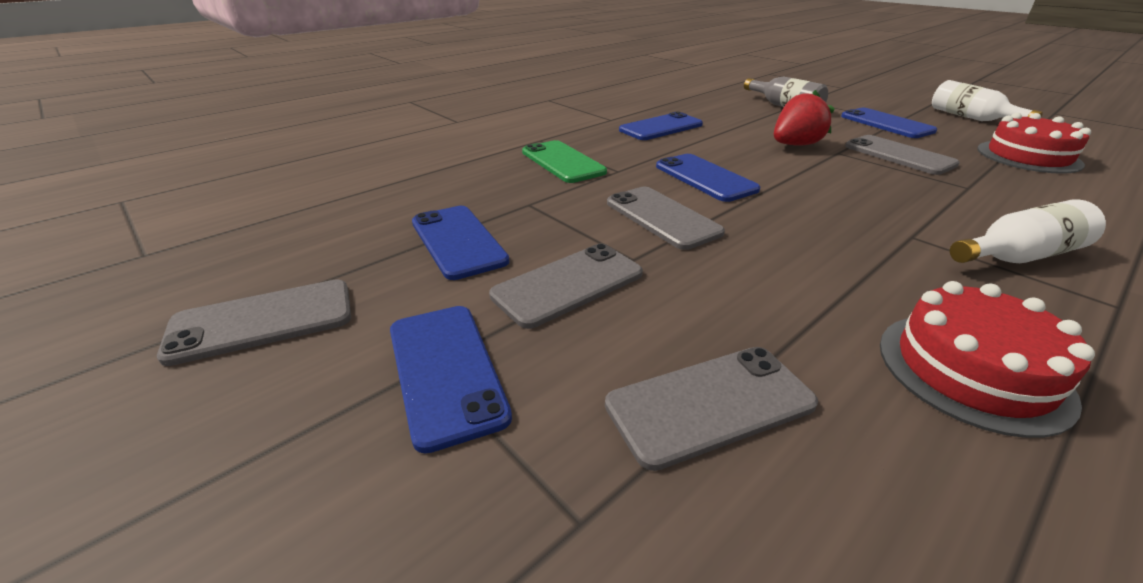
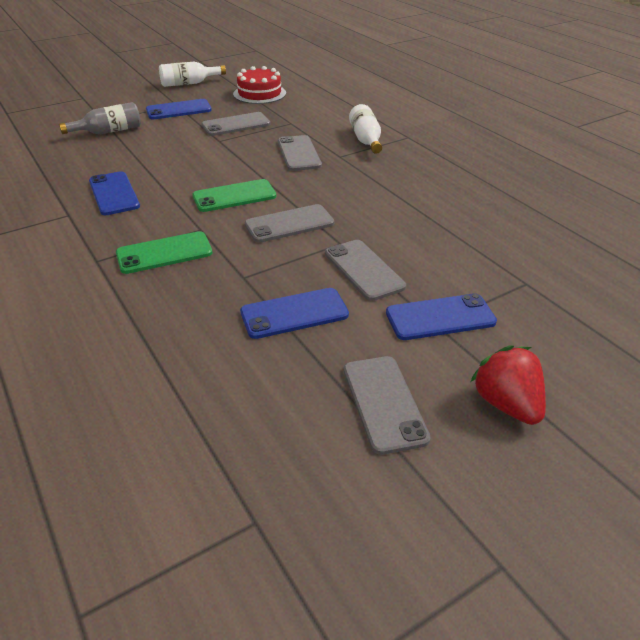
camera: 80 degrees left, 5 degrees up
(705, 178) = (234, 196): blue phone -> green phone
(710, 404) = (464, 243): grey phone -> grey phone (299, 153)
(795, 145) = (196, 150): red strawberry -> red strawberry (506, 404)
(972, 370) = (445, 181): red cake -> none

